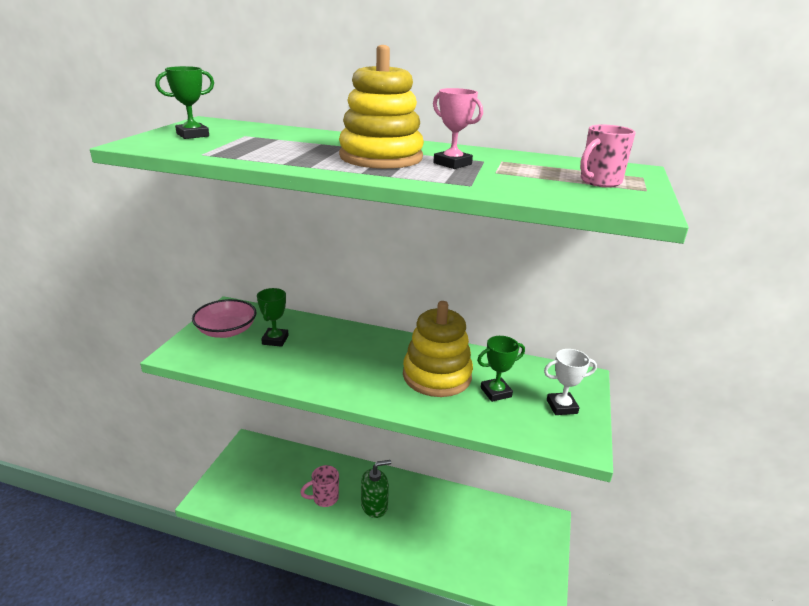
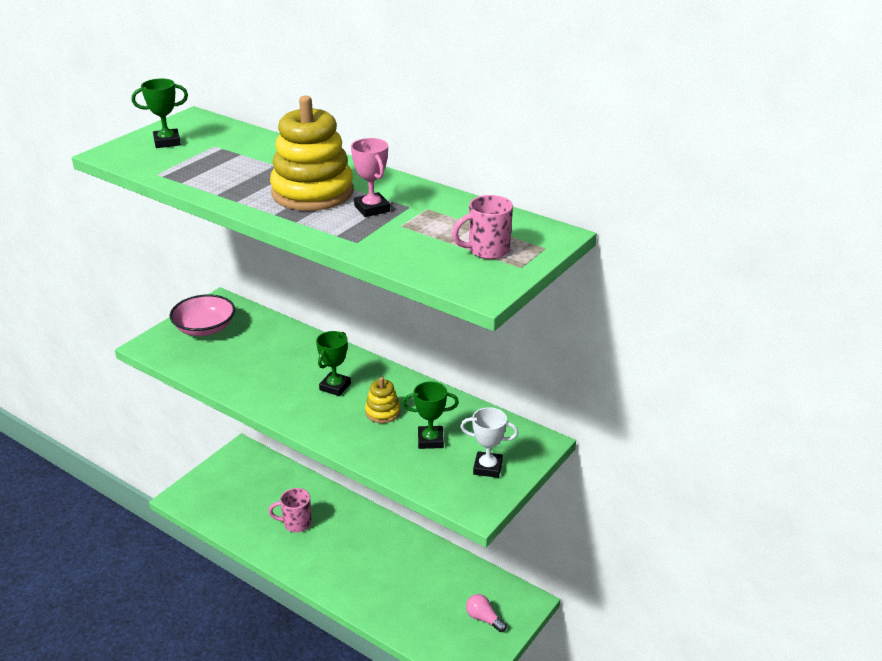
camera: 20 degrees right, 5 degrees up
(275, 340) = (246, 346): green trophy -> green trophy (335, 387)
(374, 506) = (344, 543): green soap dispenser -> none
(437, 376) = (382, 412): yellow stacking toy -> yellow stacking toy, size x0.48
(524, 545) = (484, 618): none -> pink light bulb

